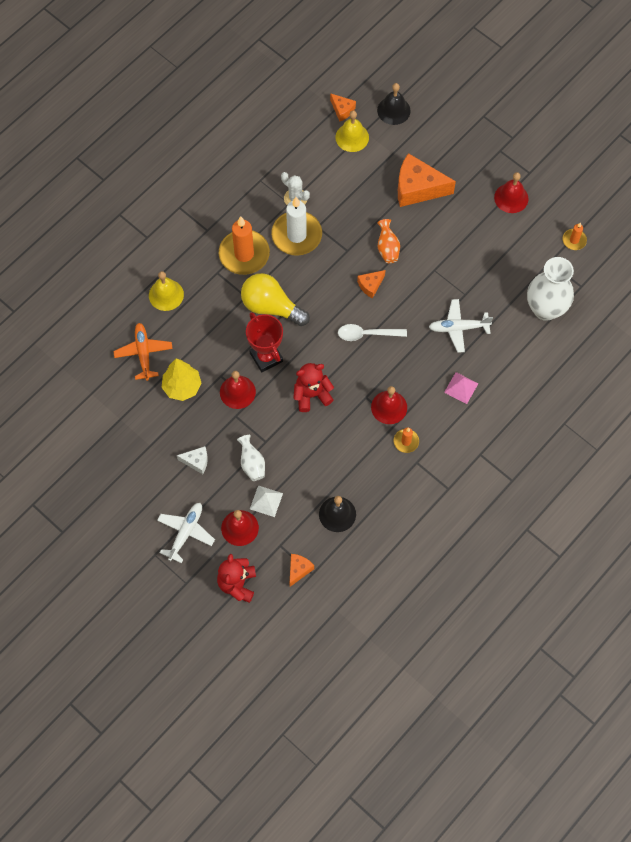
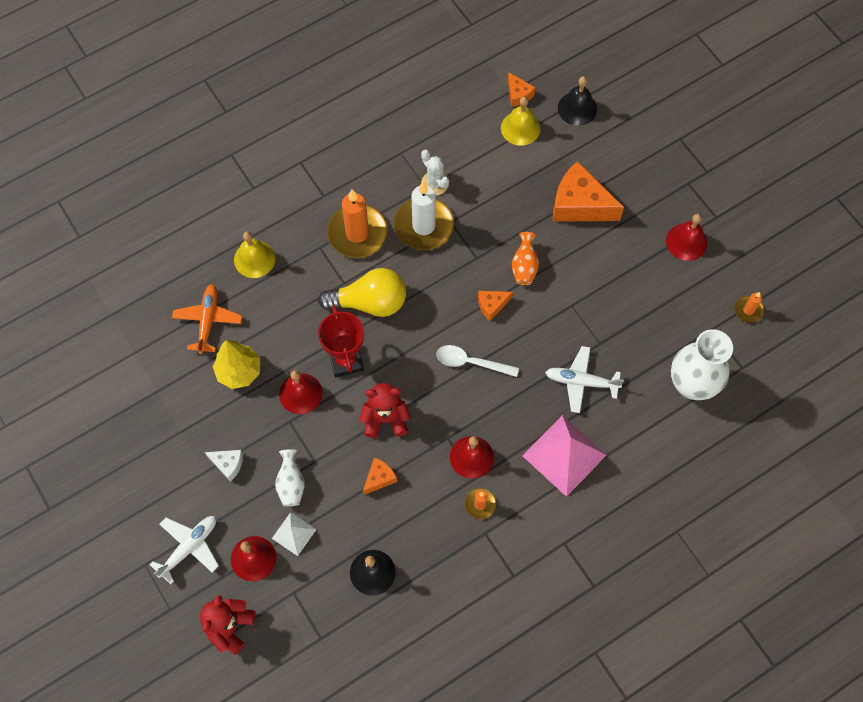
camera: 15 degrees right, 0 degrees up
(271, 307) = (369, 302): yellow light bulb -> yellow light bulb turned 135 degrees clockwise
(299, 570) = (306, 629): orange cheese -> orange cheese (379, 478)
(461, 388) = (564, 455): pink pyramid -> pink pyramid, size x1.91

